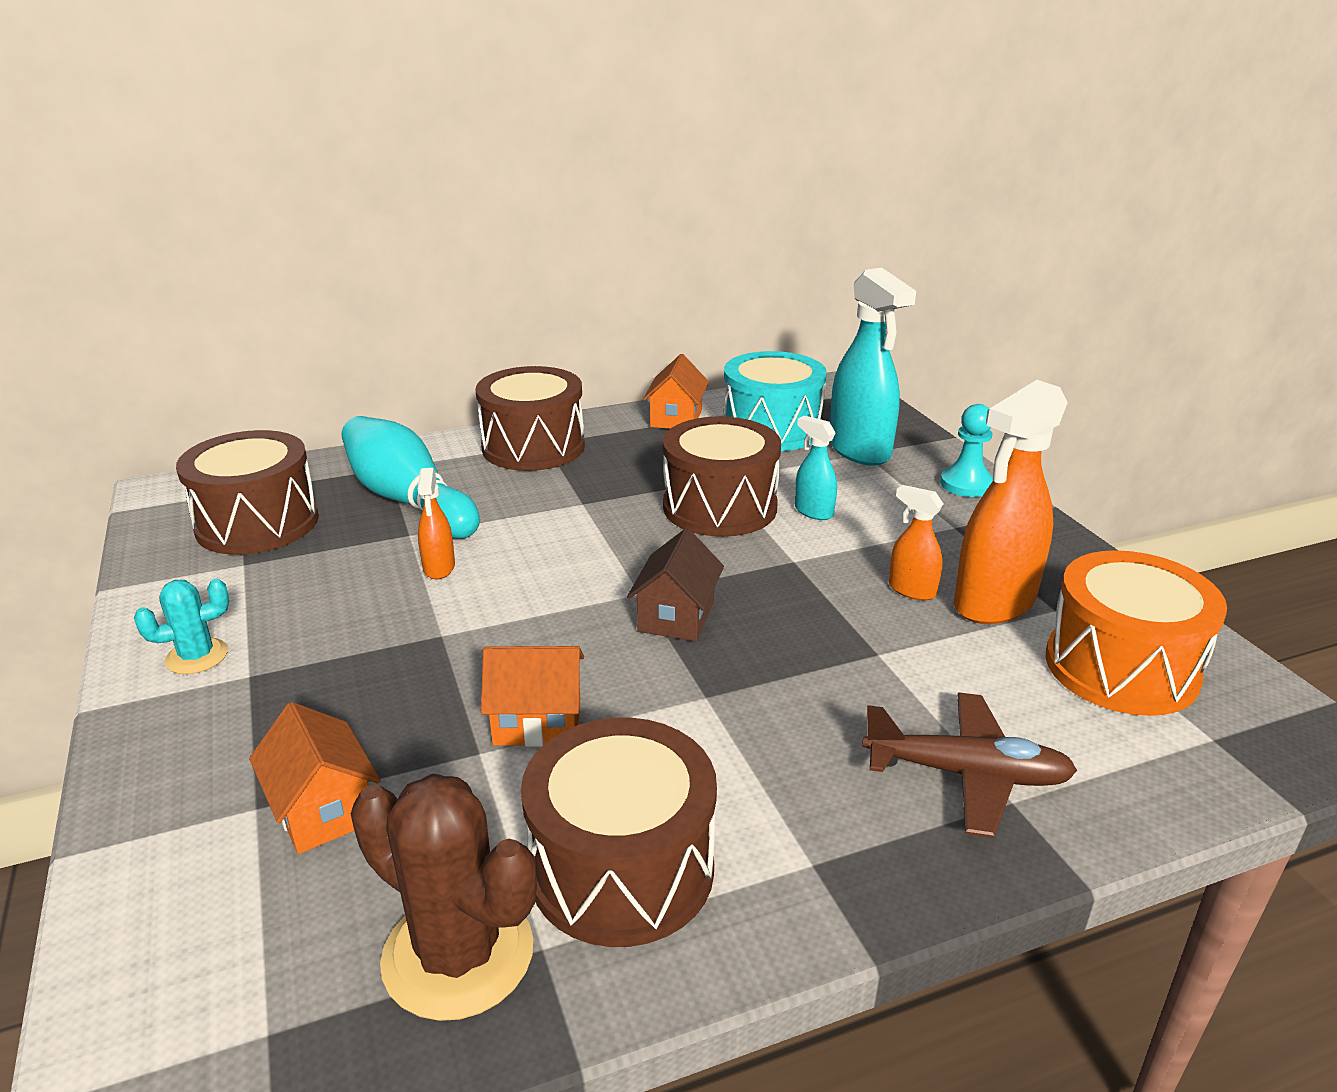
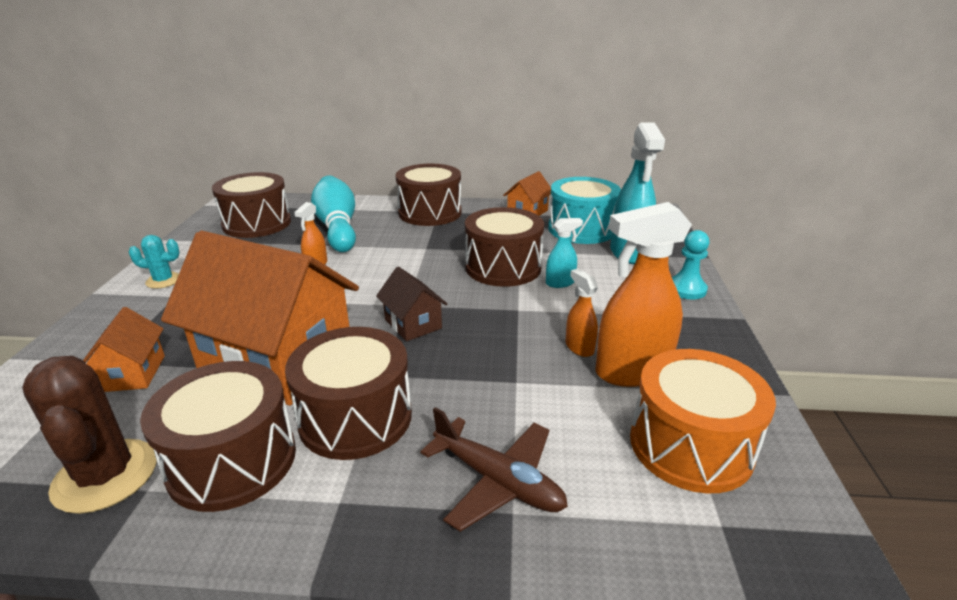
camera: 25 degrees right, 0 degrees up
(537, 722) = (278, 361): orange house -> orange house, size x2.21
(676, 617) = (413, 324): brown house -> brown house turned 75 degrees counterclockwise
(727, 760) = (355, 417): none -> brown drum
(813, 511) = (560, 283): turquoise spray bottle -> turquoise spray bottle turned 90 degrees clockwise

